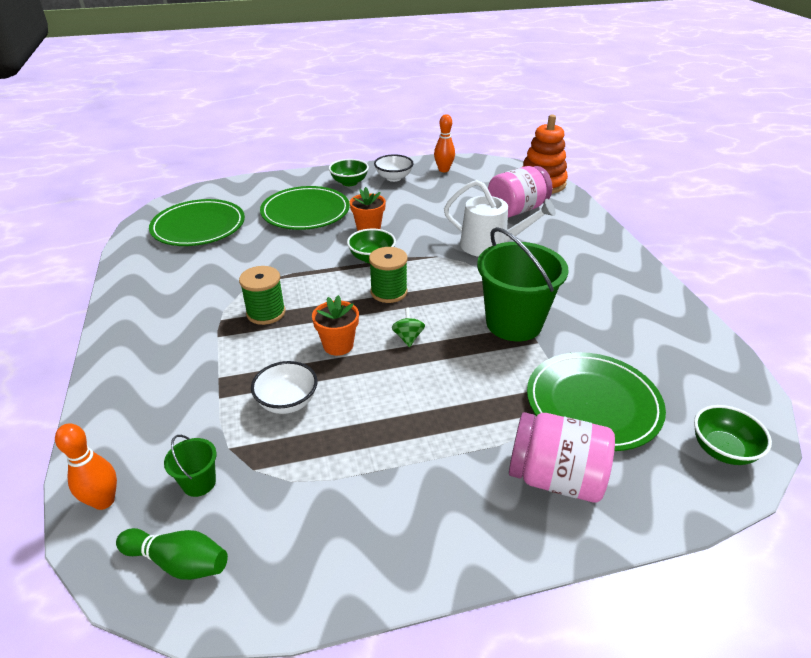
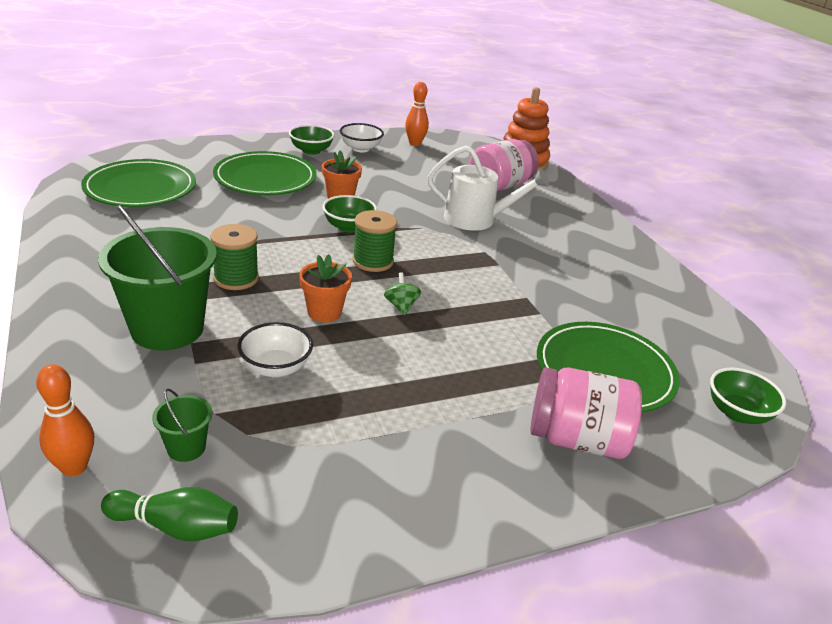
camera: 10 degrees left, 5 degrees down
(513, 323) = (512, 294): green bucket -> green bucket (167, 329)

